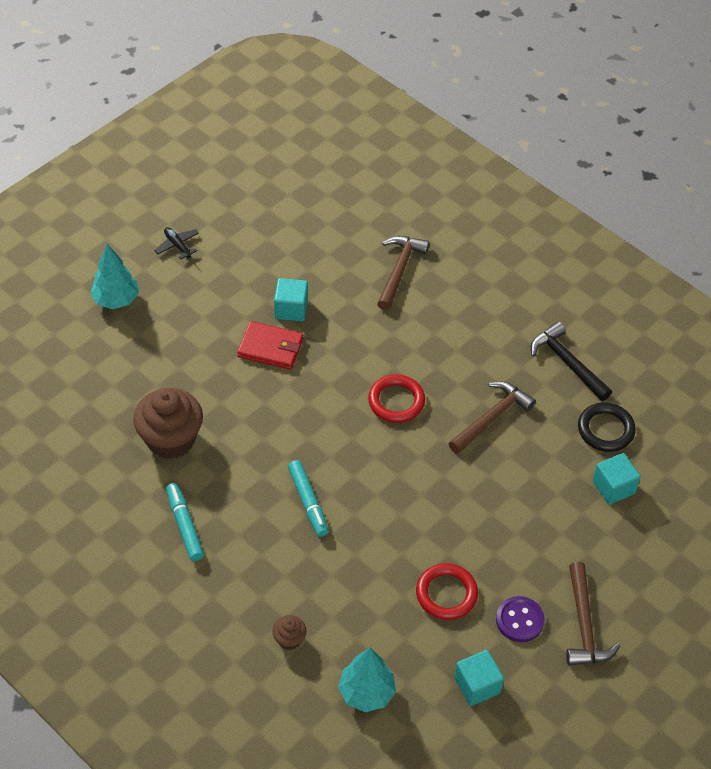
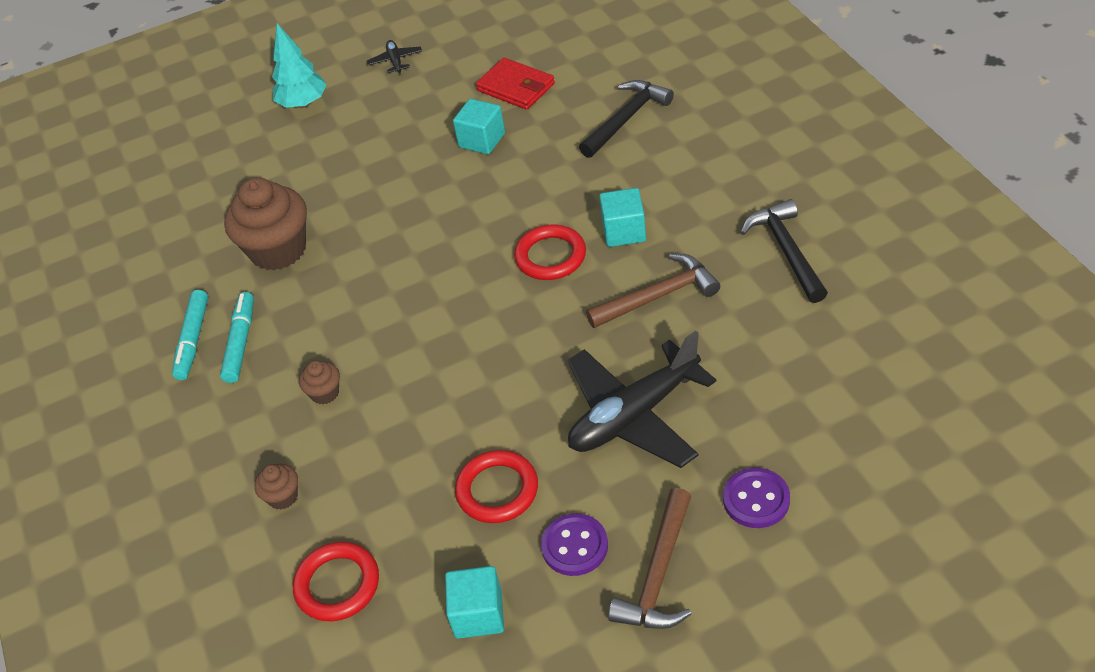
camera: 30 degrees right, 5 degrees down
(270, 348) = (437, 175): red wallet -> red wallet (516, 87)
(277, 551) = (325, 393): none -> brown cupcake
(308, 502) = (389, 346): turquoise marker -> turquoise marker (193, 340)
(366, 692) = (337, 584): turquoise tree -> red ring
(399, 271) = (626, 119): brown hammer -> black hammer
(516, 515) = (634, 415): none -> black plane
(605, 430) = (801, 338): black ring -> none
(613, 487) = (780, 410): turquoise cube -> turquoise cube (624, 231)
(624, 556) = (756, 499): none -> purple button

